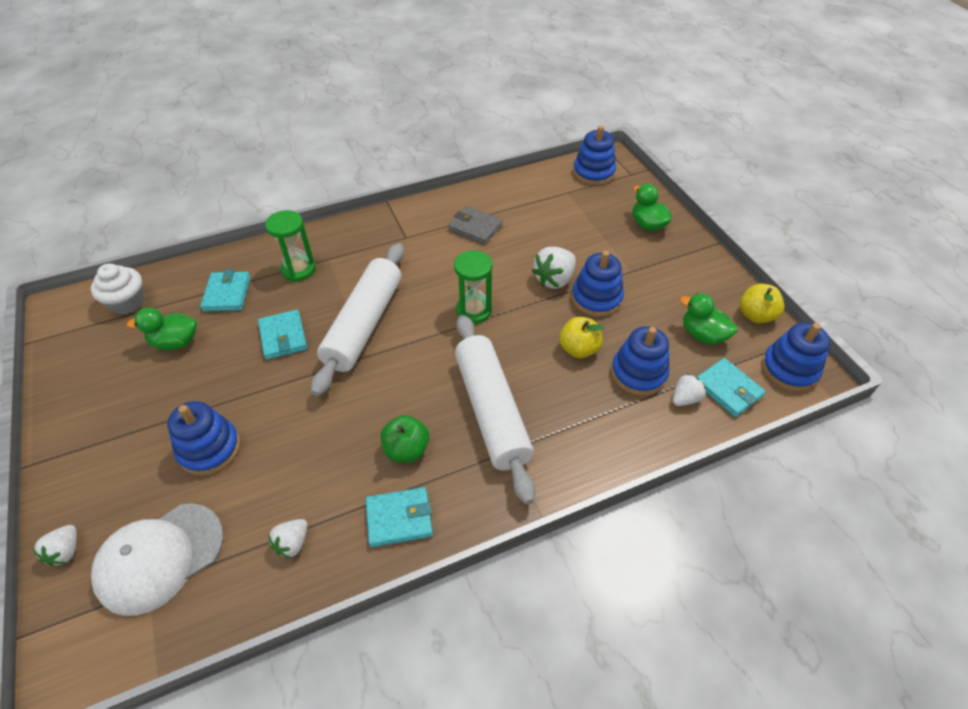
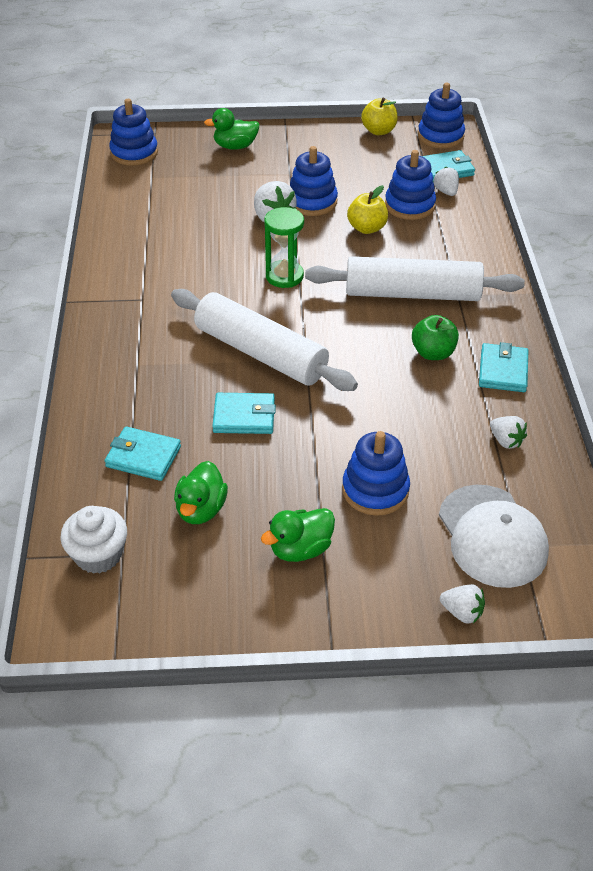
camera: 70 degrees left, 5 degrees down
(298, 269) = (140, 390): green hourglass -> none
(475, 227) = (162, 248): grey wallet -> none
(702, 335) = (385, 162): green duck -> green duck (300, 549)

